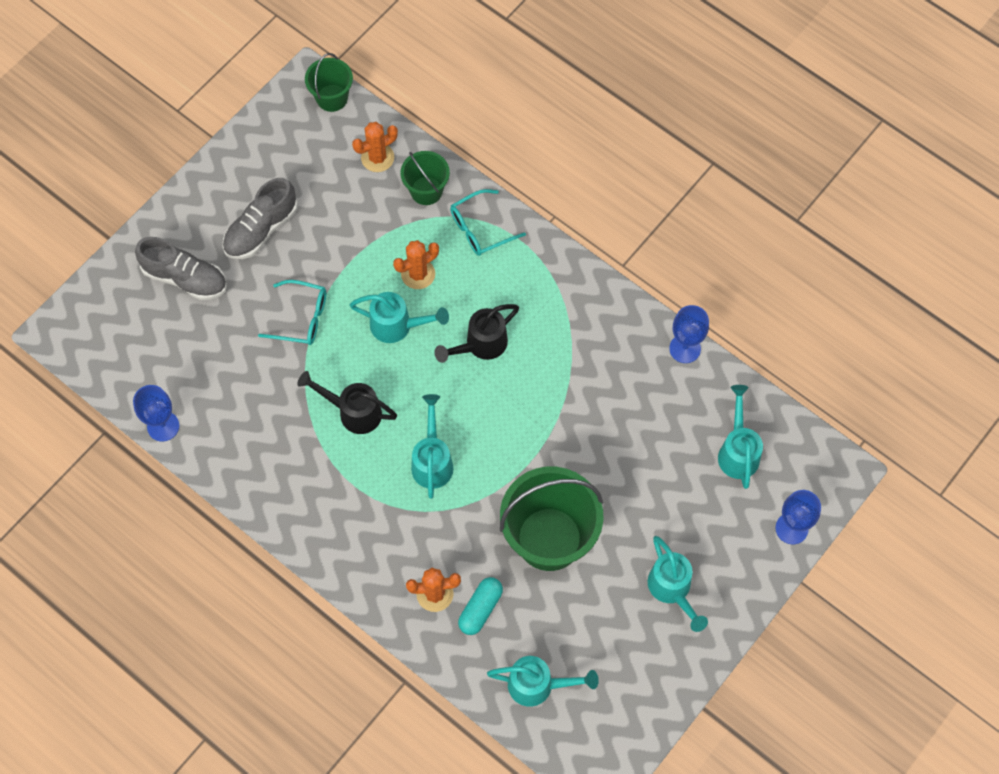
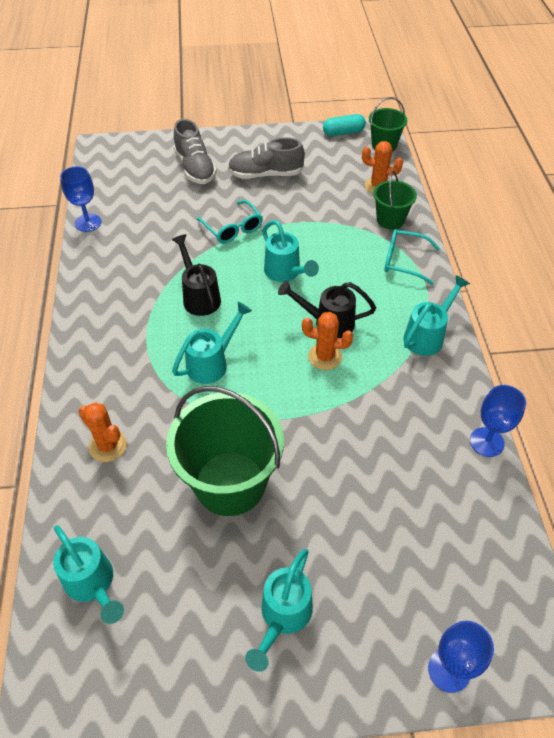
camera: 45 degrees right, 15 degrees down
(418, 274) = (332, 256): orange cactus -> orange cactus (325, 357)
(480, 609) = (124, 485): turquoise capsule -> turquoise capsule (343, 132)
(738, 451) = (459, 556): turquoise watering can -> turquoise watering can (427, 335)

